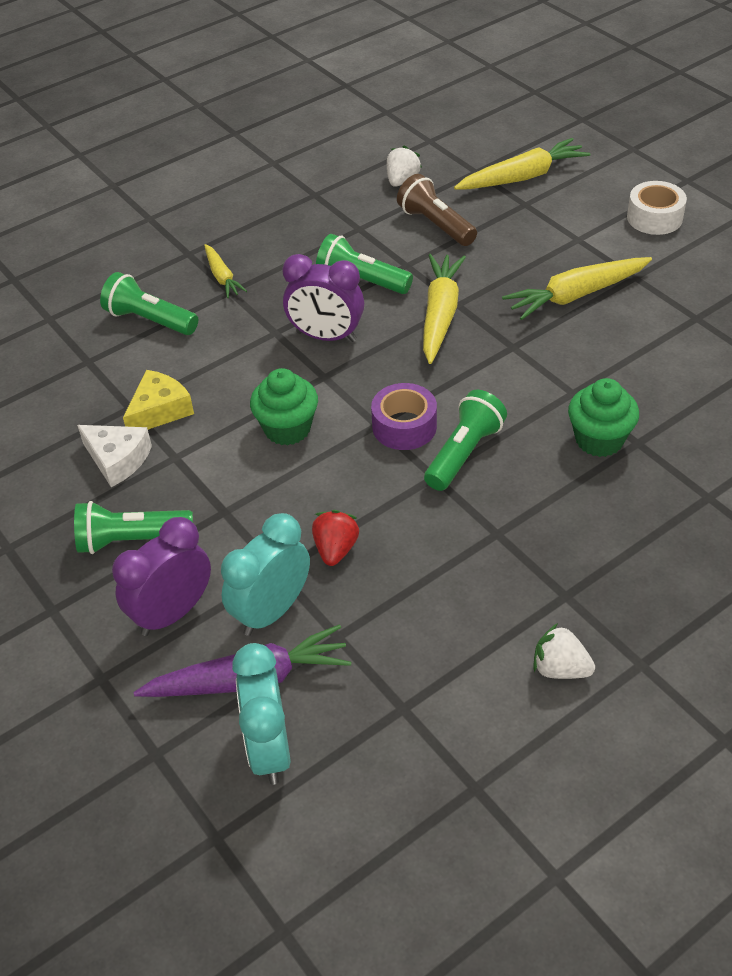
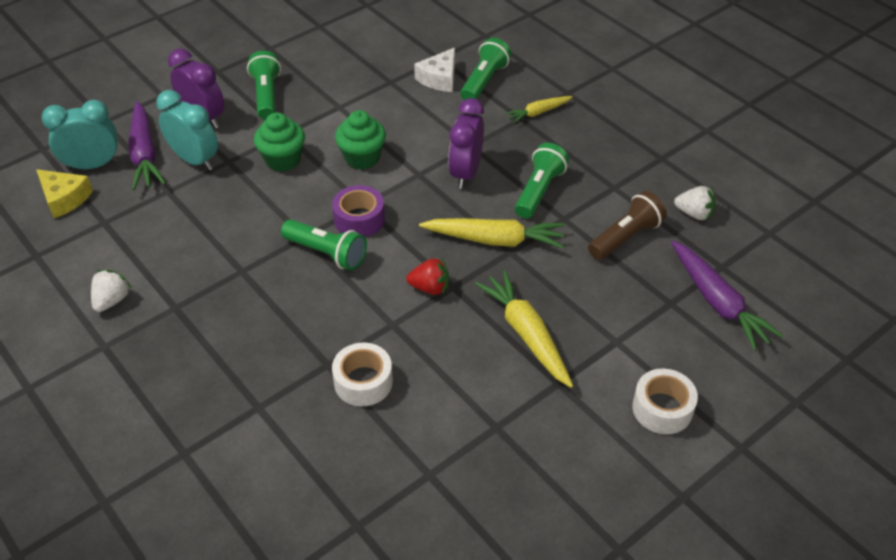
camera: 85 degrees right, 0 degrees up
(117, 459) = (339, 82): white cheese -> white cheese (439, 78)
(159, 410) = (385, 95): yellow cheese -> yellow cheese (64, 198)
(336, 549) = (242, 187): red strawberry -> red strawberry (430, 288)
(523, 177) = (718, 302): yellow carrot -> purple carrot
(599, 440) = (333, 338): green cupcake -> green cupcake (283, 160)
(658, 412) = (363, 382): none -> white tape

